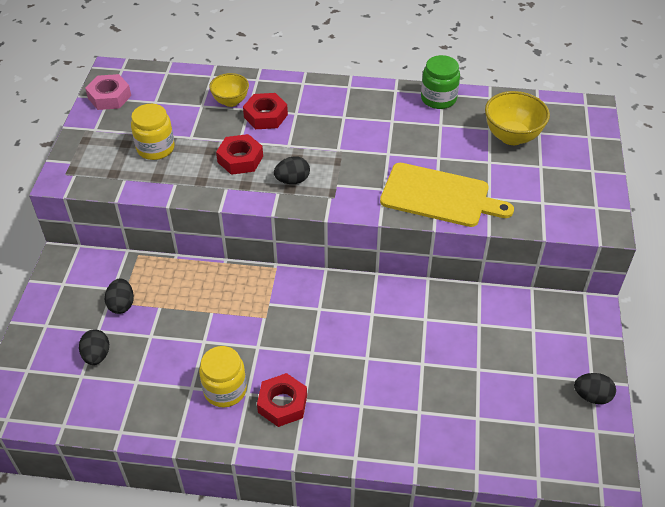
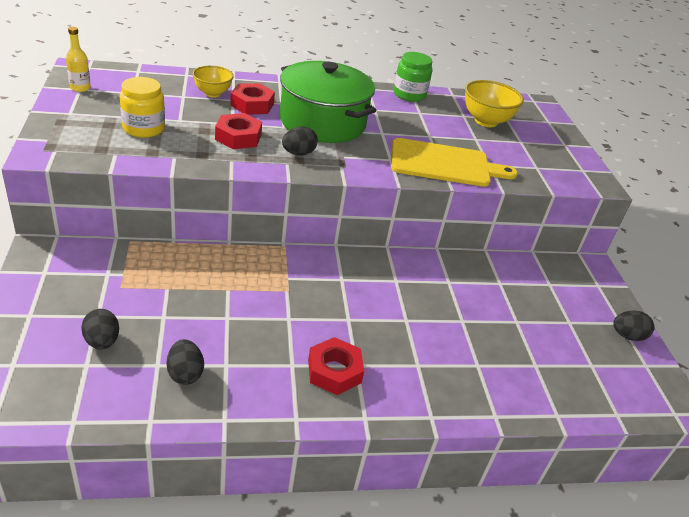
camera: 20 degrees left, 10 degrees down
(109, 97) = (80, 88): pink nut -> yellow bottle
(121, 304) = (121, 288): black egg -> black egg (185, 373)
(225, 390) = (266, 363): yellow jar -> none
(330, 139) = (322, 122): none -> green pot

